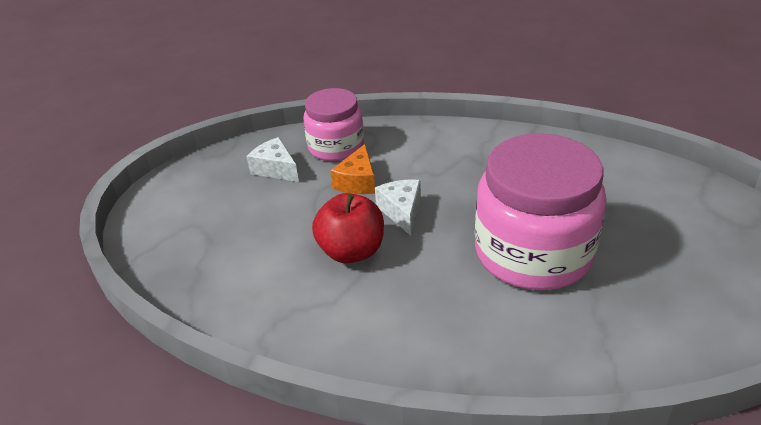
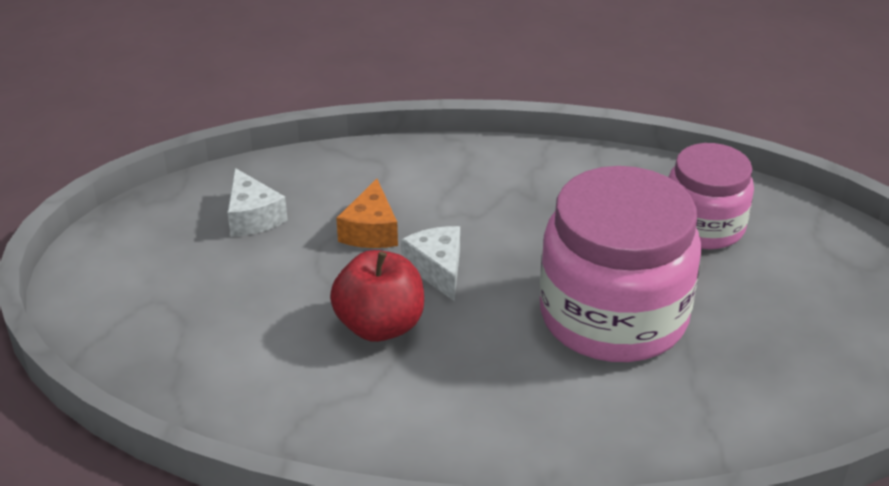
camera: 10 degrees left, 0 degrees up
(275, 169) = (252, 217): white cheese -> white cheese turned 150 degrees counterclockwise
(336, 147) = (331, 182): pink jar -> pink jar (703, 226)

